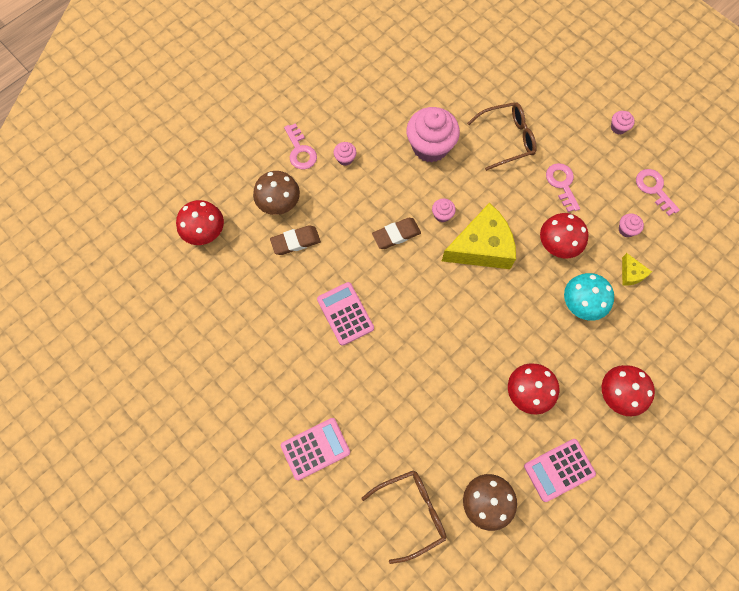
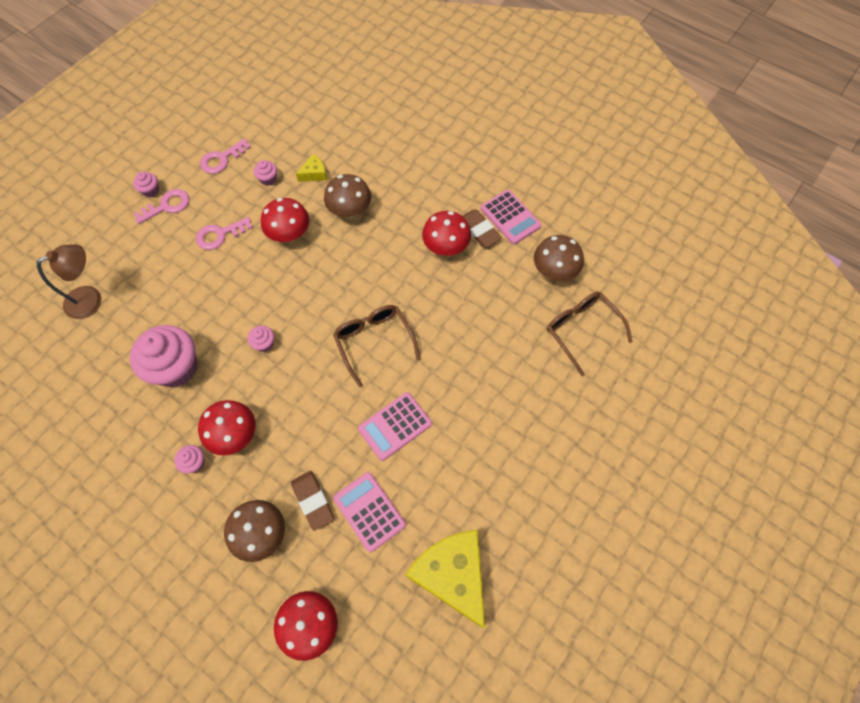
camera: 100 degrees left, 5 degrees down
(300, 151) = (185, 521): pink key -> pink key (167, 206)
(315, 448) = (547, 429): pink calculator -> pink calculator (369, 511)
(396, 235) = (293, 387): brown eraser -> brown eraser (479, 230)
(481, 247) = (299, 301): yellow cheese -> yellow cheese (452, 574)
(505, 84) = (91, 298): none -> brown lamp
(506, 139) = (165, 290): brown glasses -> brown glasses (374, 342)
(582, 303) = (350, 210): turquoise mushroom -> brown mushroom
(619, 394) = (432, 178): red mushroom -> red mushroom (234, 434)

